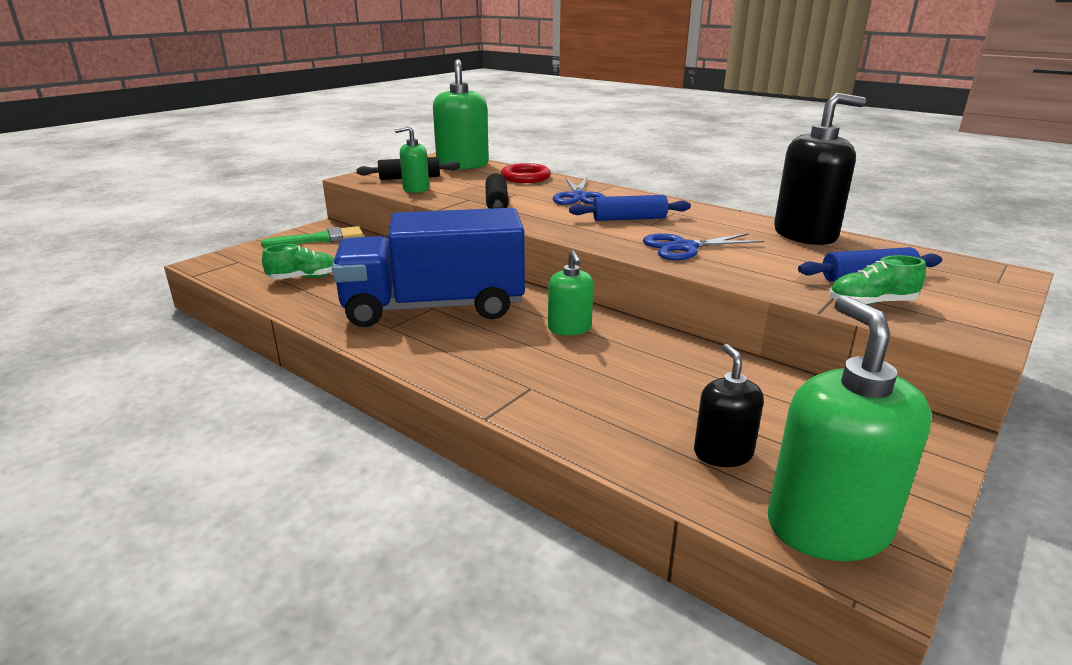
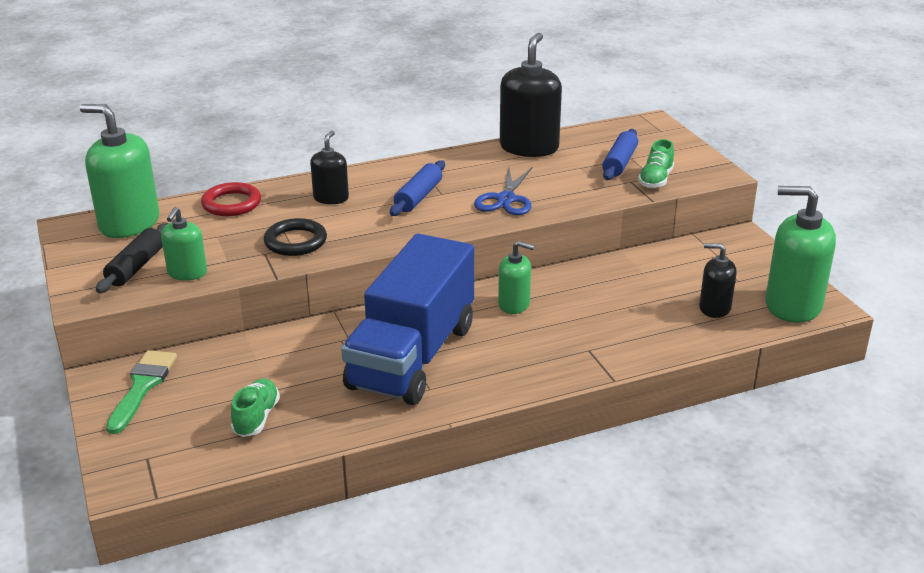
camera: 60 degrees left, 5 degrees up
(496, 202) = (295, 241): black rolling pin -> black ring
(578, 197) = (331, 198): blue scissors -> black soap dispenser

